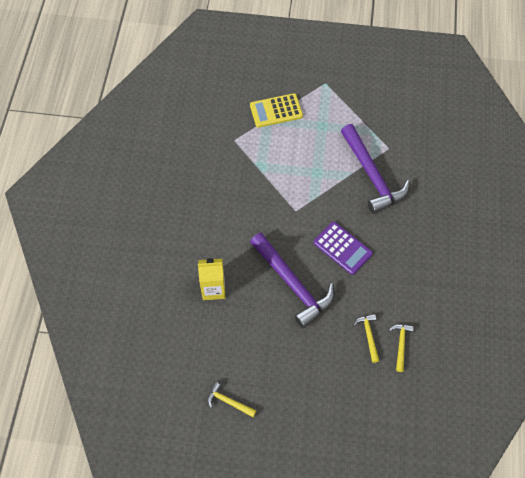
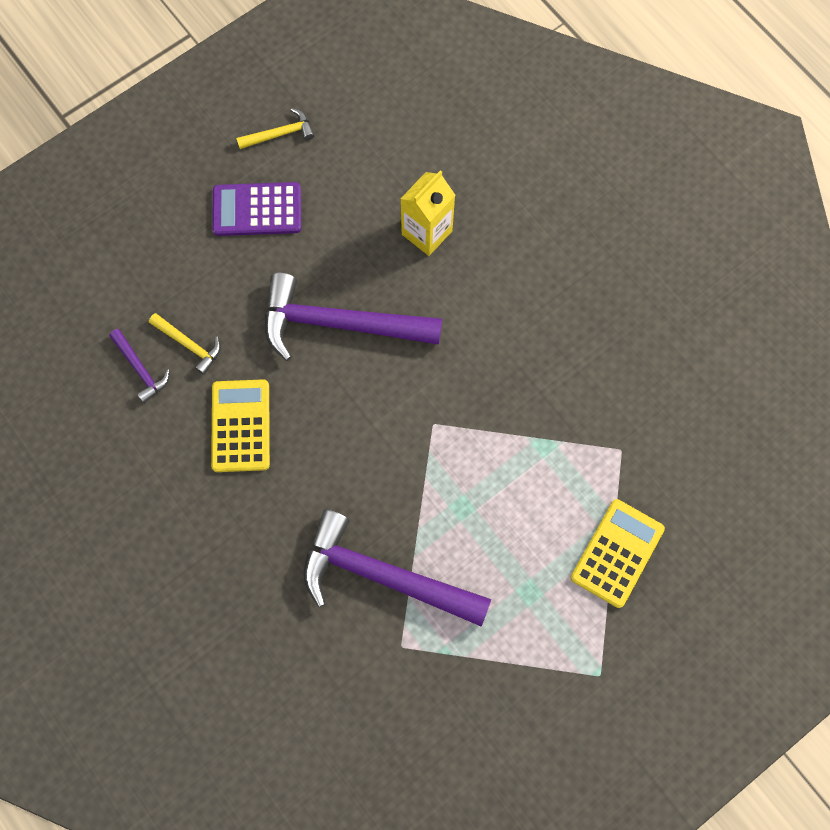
camera: 135 degrees right, 10 degrees up
(342, 248) = (323, 428): purple calculator -> purple calculator (257, 210)
(377, 280) = (241, 426): none -> yellow calculator
(401, 344) = (140, 369): yellow hammer -> purple hammer

